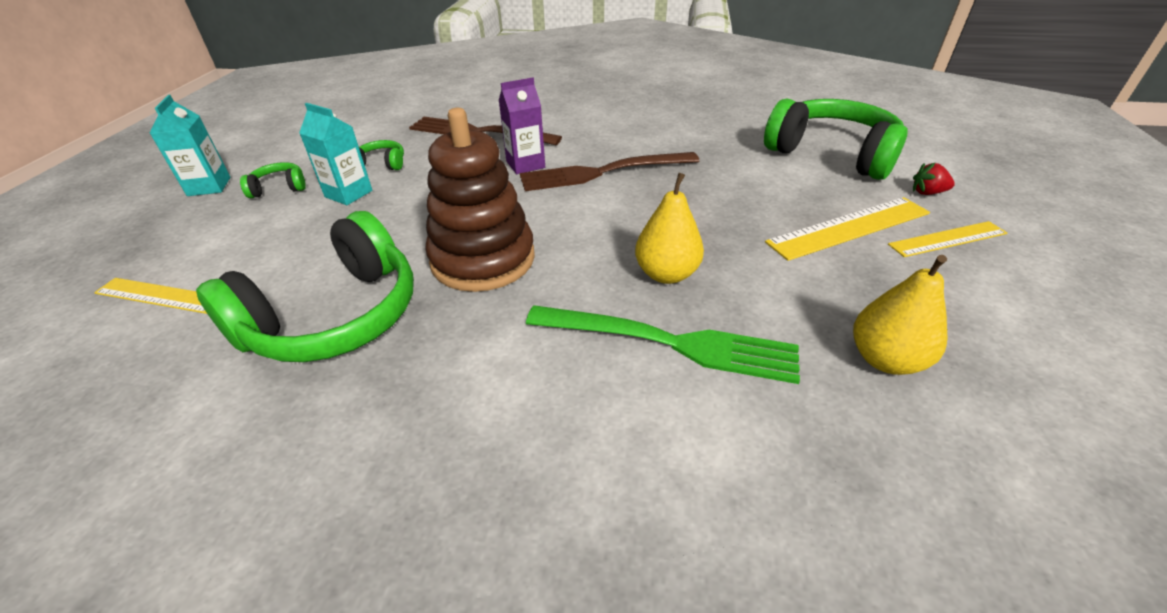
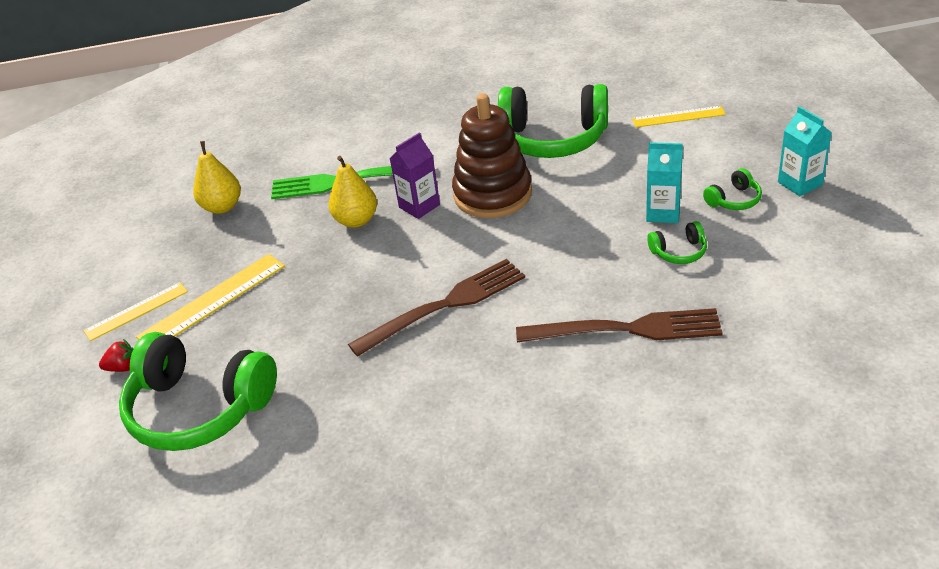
camera: 165 degrees right, 0 degrees up
(334, 317) = (553, 138): green headphones -> green headphones turned 105 degrees counterclockwise
(525, 164) = (530, 293): purple carton -> purple carton (419, 206)

